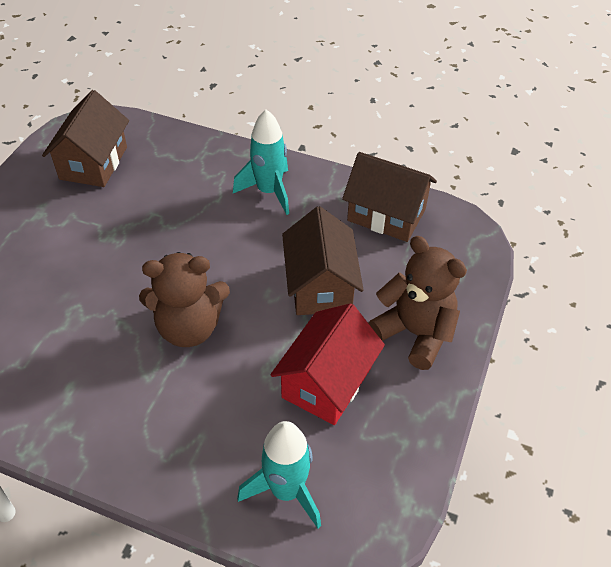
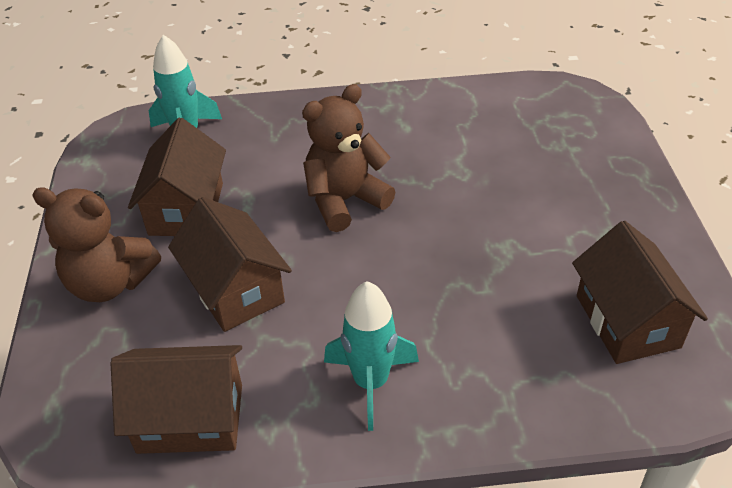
camera: 155 degrees right, 5 degrees down
(327, 382) = (186, 209): red house -> brown house

